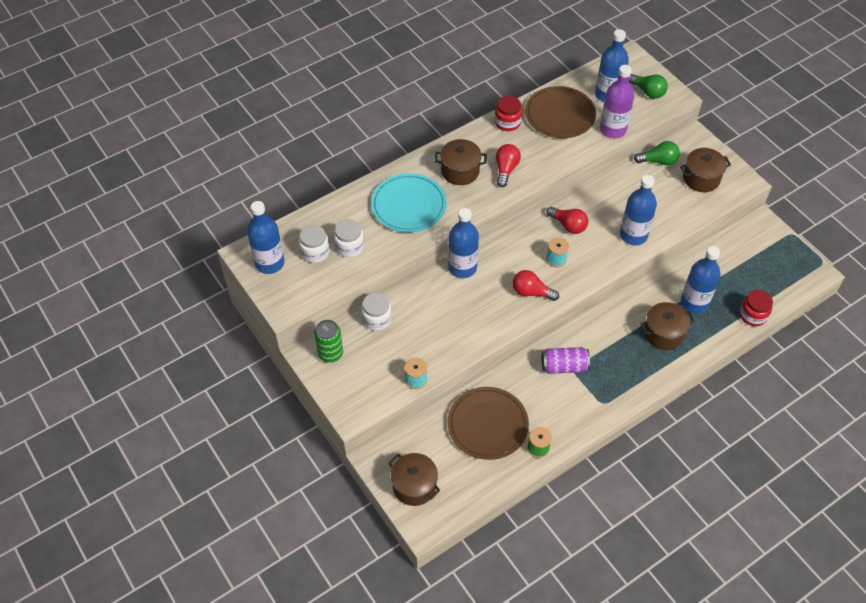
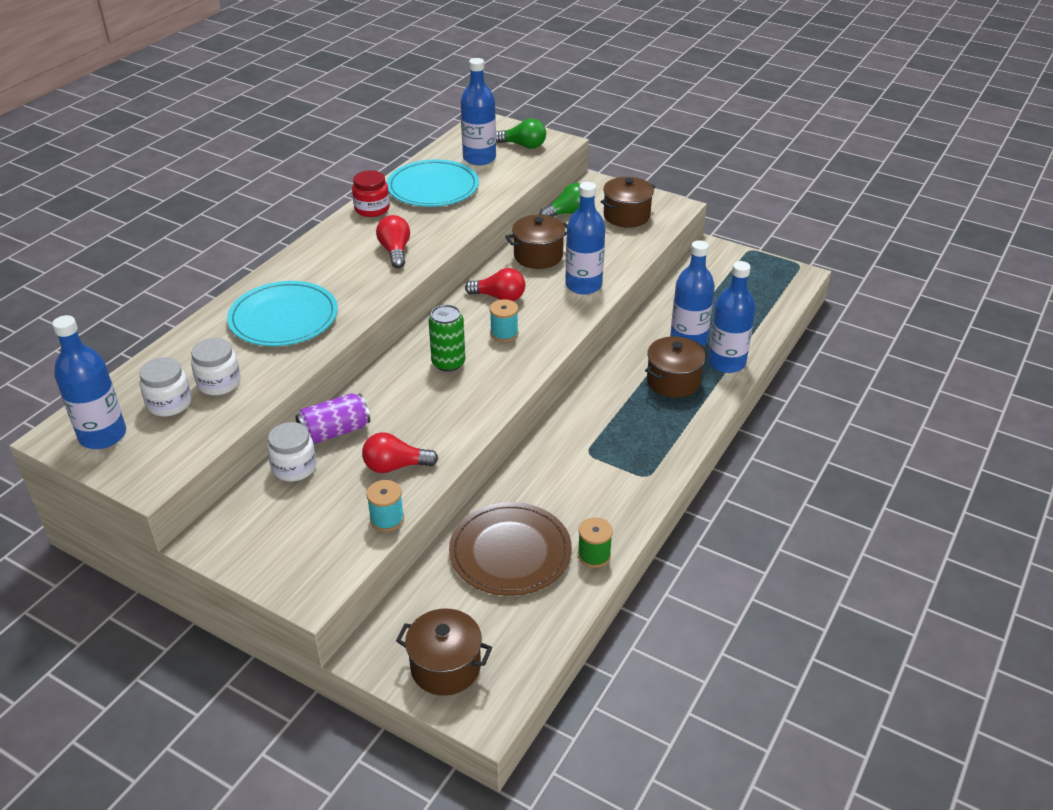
camera: 25 degrees left, 15 degrees down
(330, 353) = (243, 529): green can -> green can (448, 363)
(460, 171) = (336, 267): brown pot -> brown pot (538, 256)
(462, 267) = (387, 376): blue bottle -> blue bottle (726, 363)
(531, 292) = (492, 375): red light bulb -> red light bulb (395, 466)
(560, 115) = (433, 187): brown plate -> turquoise plate
(564, 366) = (573, 453): purple can -> purple can (335, 432)
(613, 130) = (504, 185): purple bottle -> none
(753, 315) = (761, 333): red jar -> none

